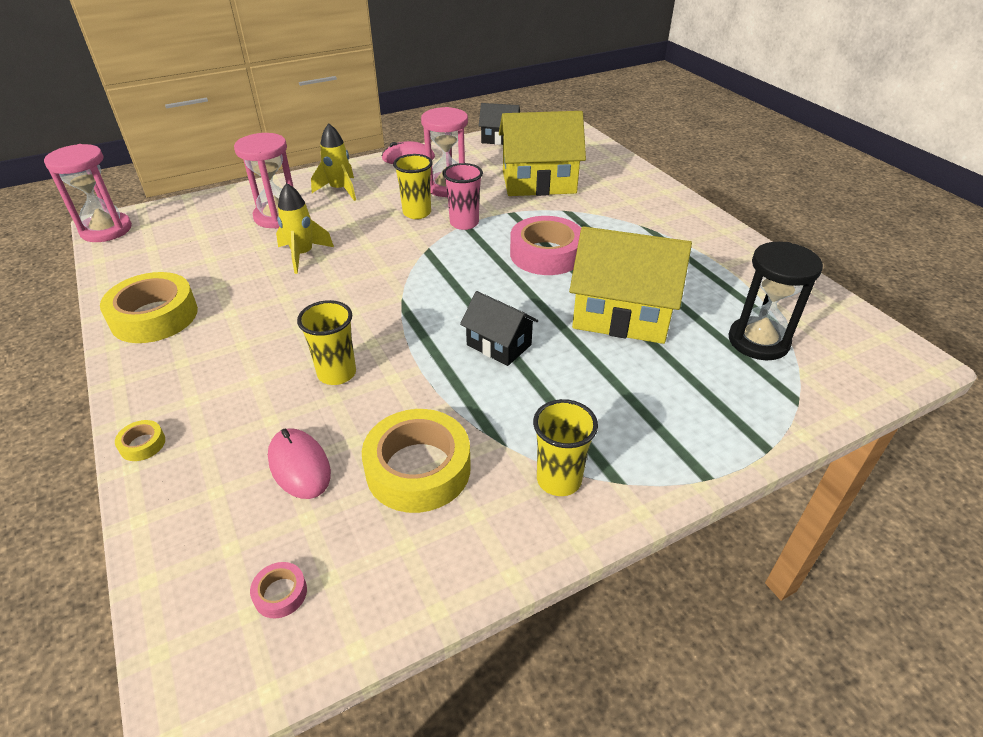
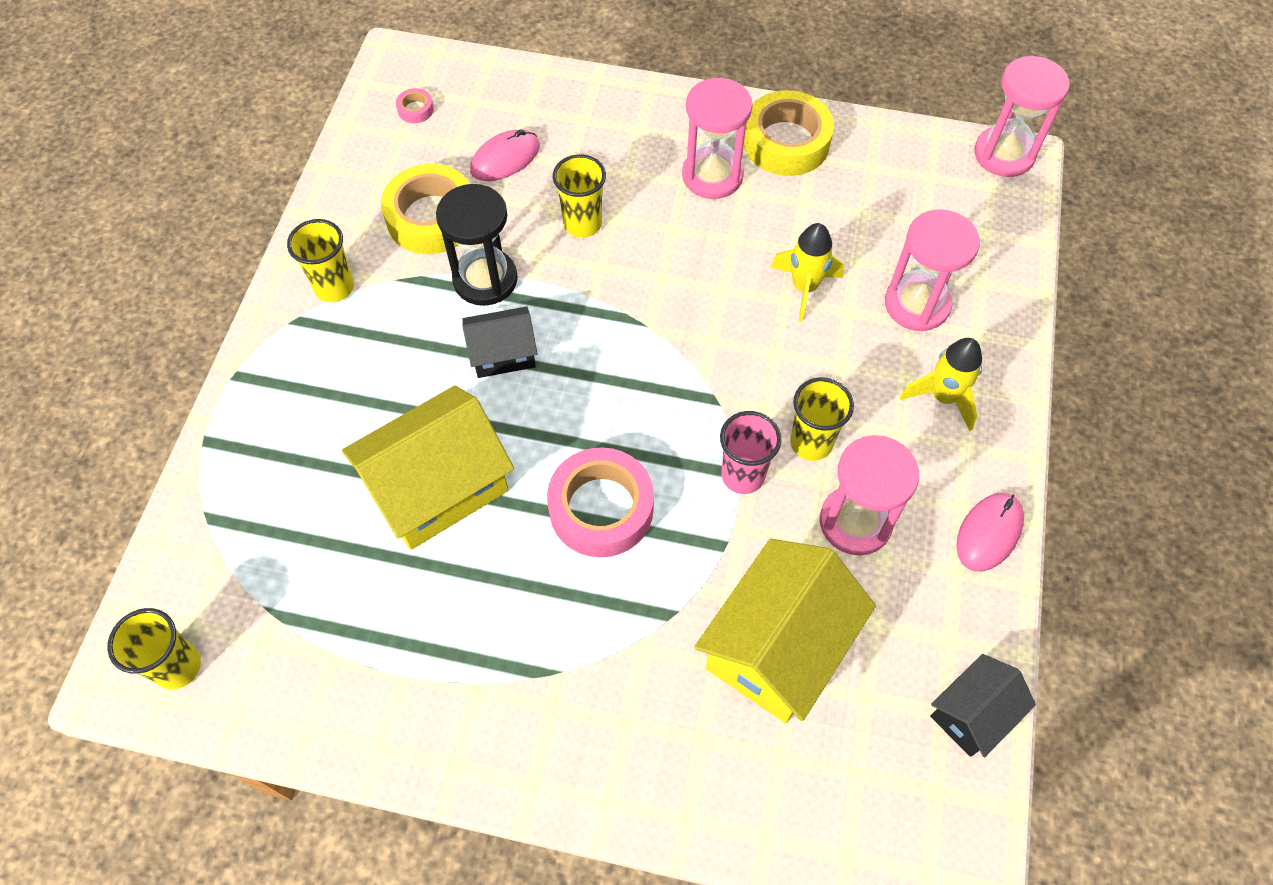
camera: 130 degrees right, 20 degrees up
(142, 444) = (614, 90): yellow tape -> none
(223, 334) = (712, 175): none -> pink hourglass
(299, 466) = (505, 158): pink mouse -> pink mouse turned 45 degrees counterclockwise
(758, 341) = (285, 570): black hourglass -> black hourglass (485, 279)
(865, 343) = (178, 666): none -> yellow cup

